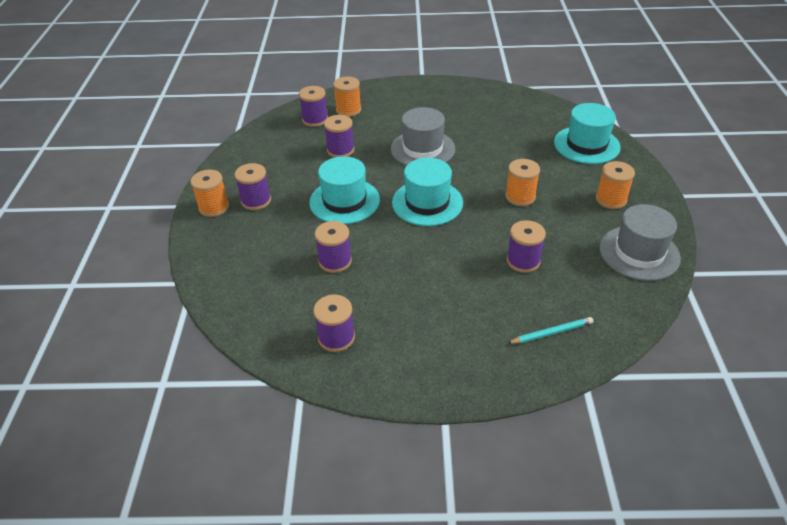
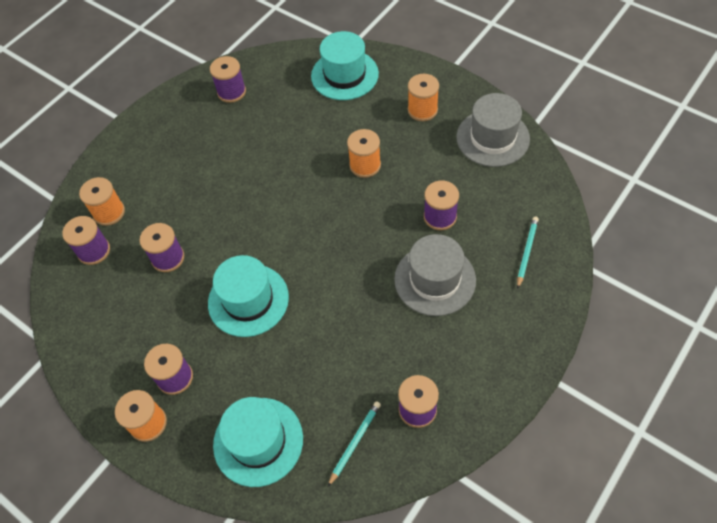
camera: 50 degrees left, 15 degrees up
(279, 315) = (355, 442): none -> turquoise pencil
(335, 261) = (323, 356): purple spool -> purple spool (231, 92)
(422, 149) = (234, 191): grey hat -> grey hat (435, 279)
(427, 203) = (311, 236): turquoise hat -> turquoise hat (258, 441)

